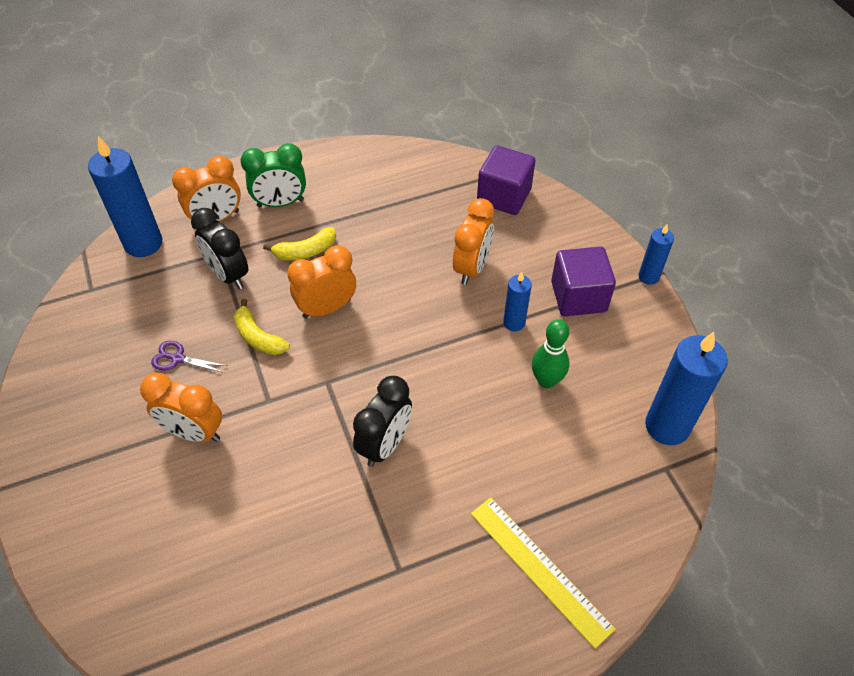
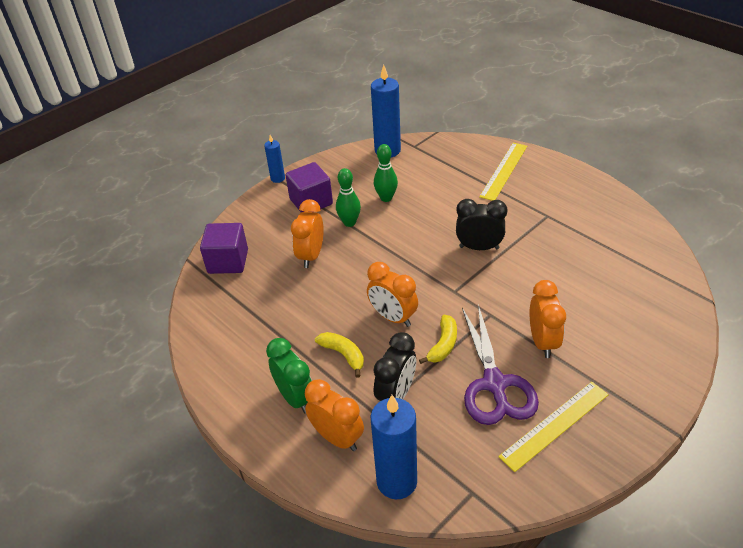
camera: 110 degrees left, 10 degrees down
(94, 385) = (555, 425): none -> yellow ruler
(177, 358) = (494, 384): purple scissors -> purple scissors, size x2.31
(471, 268) = (311, 256): orange clock -> orange clock turned 75 degrees counterclockwise
(514, 323) = (349, 222): blue candle -> green bowling pin

